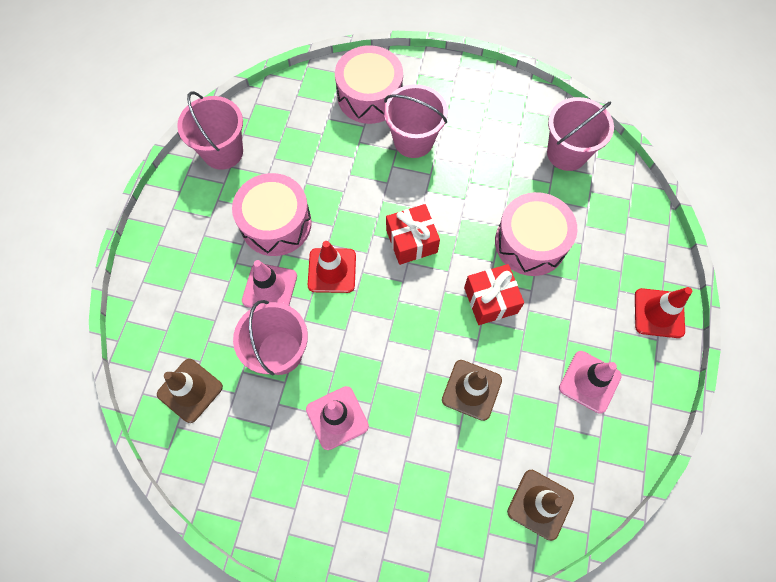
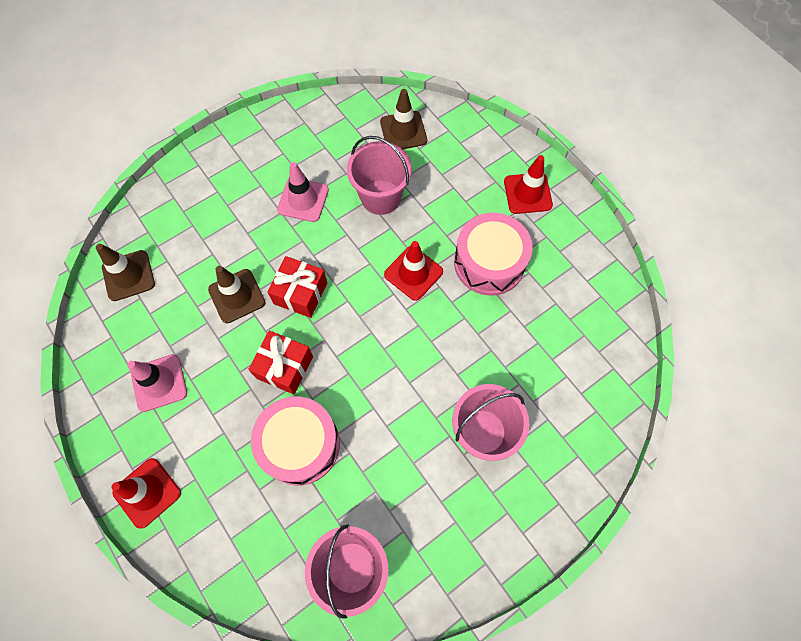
camera: 130 degrees right, 0 degrees up
(183, 239) = (527, 193): none -> red traffic cone
(223, 152) = (592, 269): pink bucket -> none
(269, 288) = (436, 222): pink traffic cone -> none
(370, 96) = (564, 433): pink drum -> none
(411, 241) = (386, 349): red gift -> red gift (300, 293)

